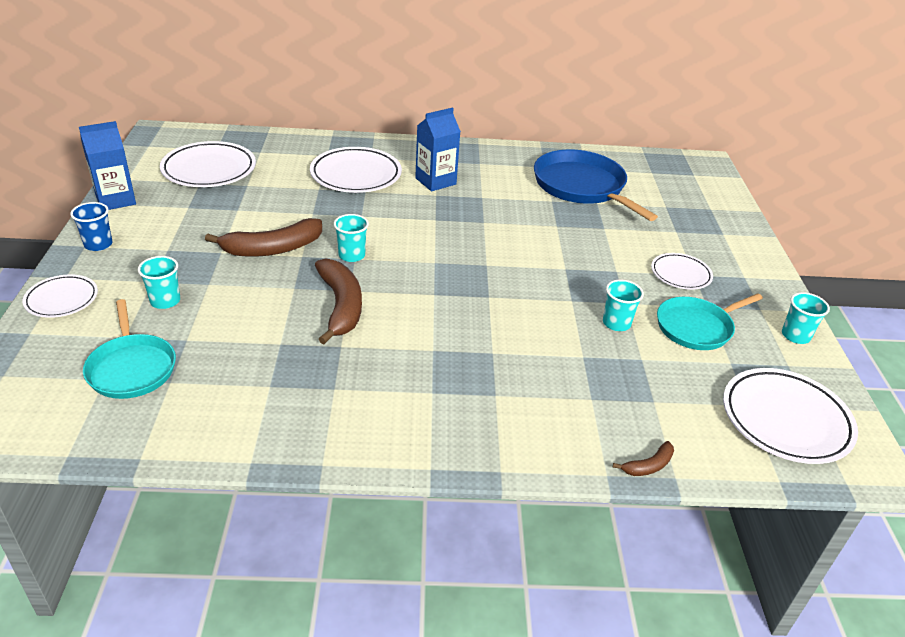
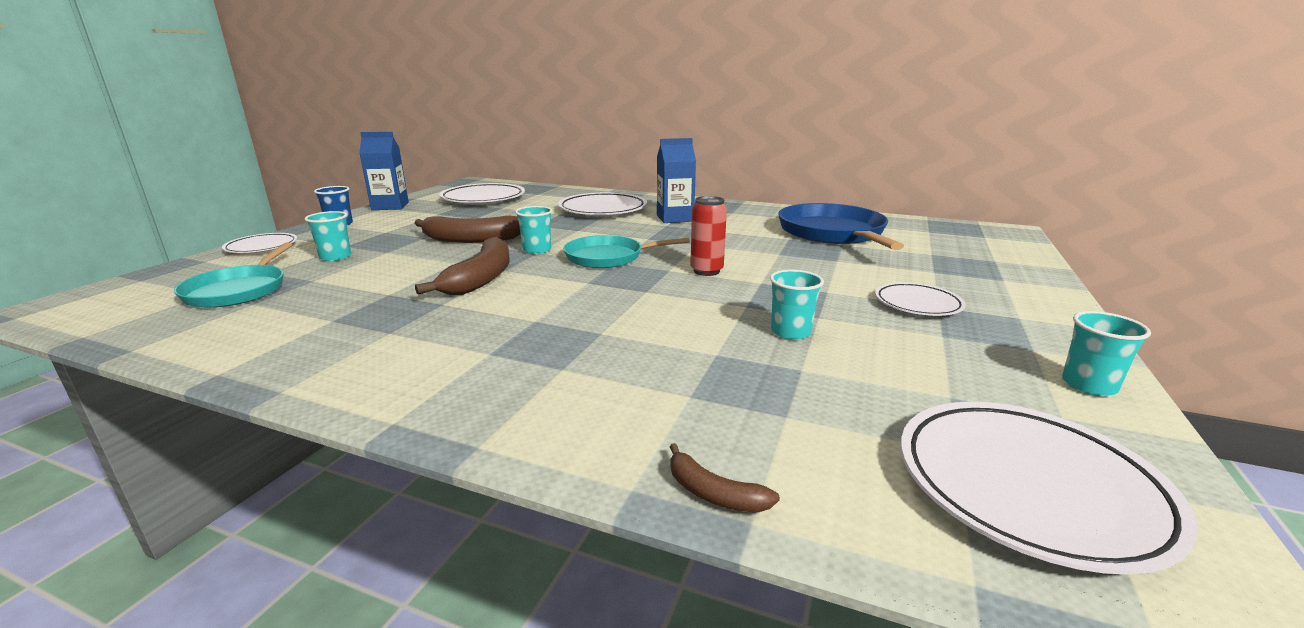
camera: 25 degrees right, 15 degrees down
(516, 261) = (706, 271): none -> red can
(648, 466) = (713, 493): brown banana -> brown banana turned 45 degrees clockwise
(696, 327) = (912, 352): turquoise pan -> turquoise pan (608, 257)

